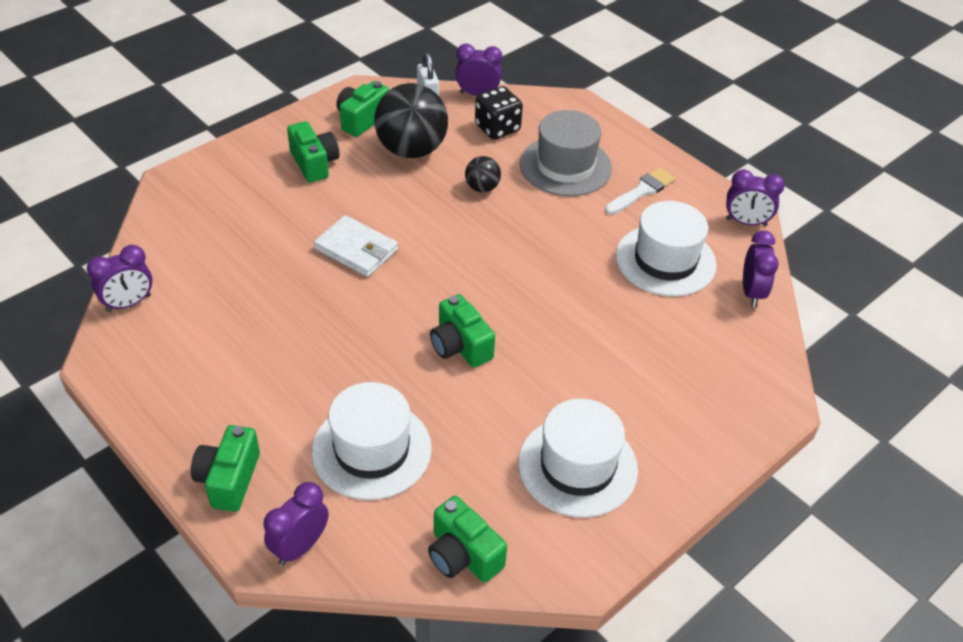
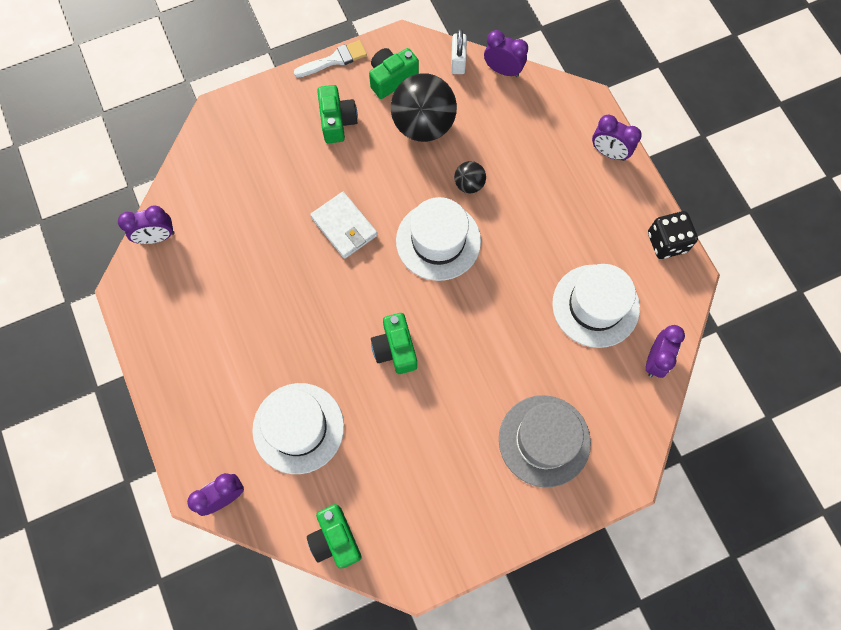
camera: 20 degrees right, 25 degrees up
(229, 479) = (190, 424): green camera -> none
(497, 128) = (506, 116): black dice -> black dice (666, 242)
(565, 166) = (550, 177): grey hat -> grey hat (544, 440)
(577, 466) = (445, 488): white hat -> white hat (438, 241)
(642, 191) = (606, 223): white brush -> white brush (334, 60)
(746, 222) = (684, 282): purple clock -> purple clock (609, 152)

